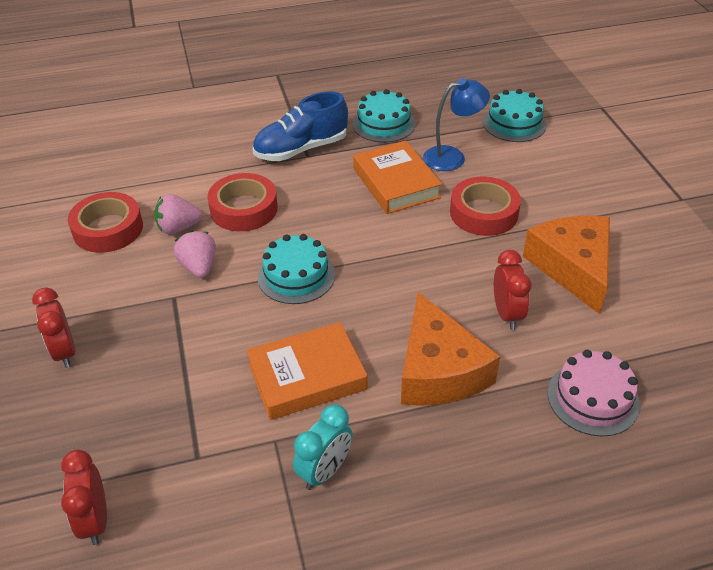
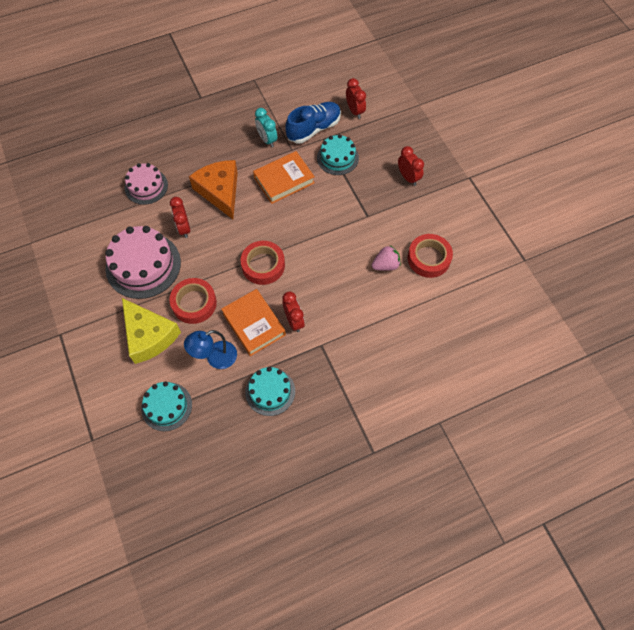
camera: 170 degrees right, 20 degrees up
(199, 267) = (361, 237): pink strawberry -> none
(244, 209) = (350, 286): red tape -> red tape (263, 265)
(296, 276) = (303, 238): turquoise cake -> turquoise cake (337, 158)
(301, 149) = (327, 352): blue shoe -> blue shoe (314, 129)
(325, 471) = (267, 140): turquoise clock -> turquoise clock turned 60 degrees counterclockwise
(338, 181) = (294, 321): none -> red clock
(547, 185) = (149, 336): none -> yellow cheese
(572, 267) = (143, 265): orange cheese -> pink cake

